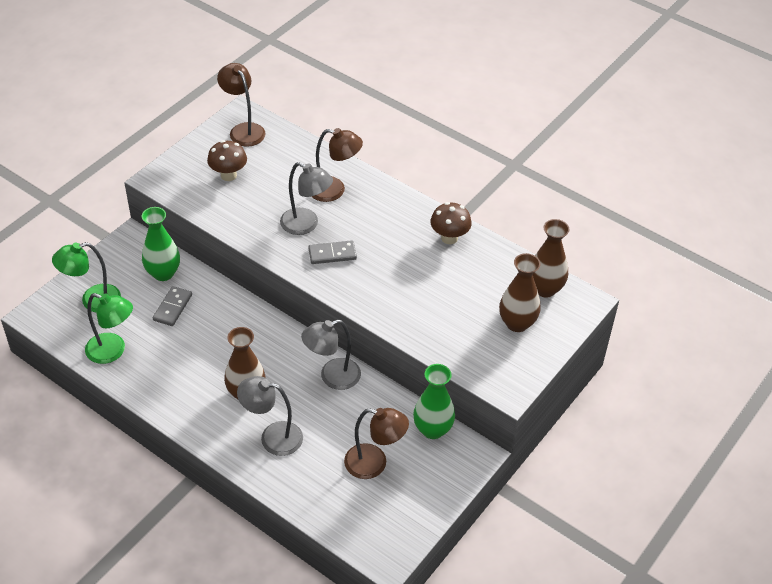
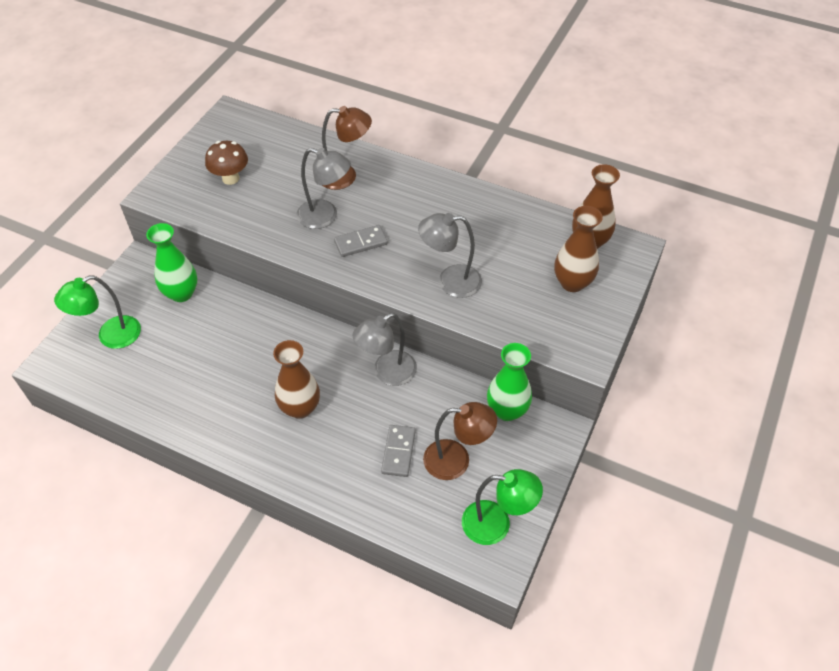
camera: 10 degrees left, 5 degrees up
(113, 351) = (144, 388): green lamp -> green lamp (496, 524)
(173, 307) = (199, 328): grey domino -> grey domino (398, 452)
(243, 130) = (235, 129): brown lamp -> none
(272, 437) = (340, 451): grey lamp -> grey lamp (450, 281)
(449, 238) = (477, 206): brown mushroom -> none

